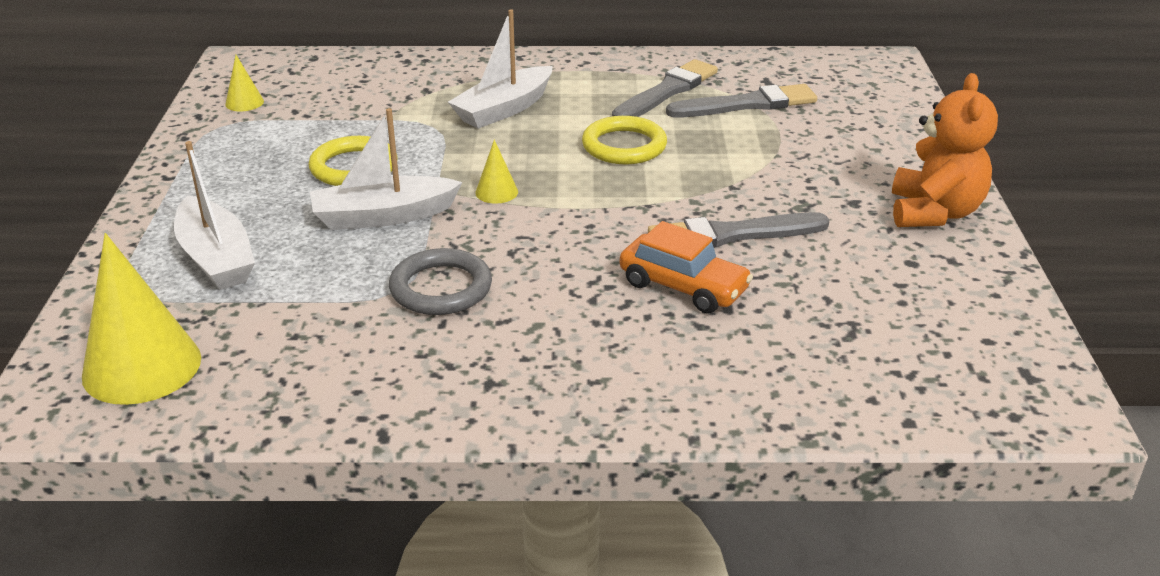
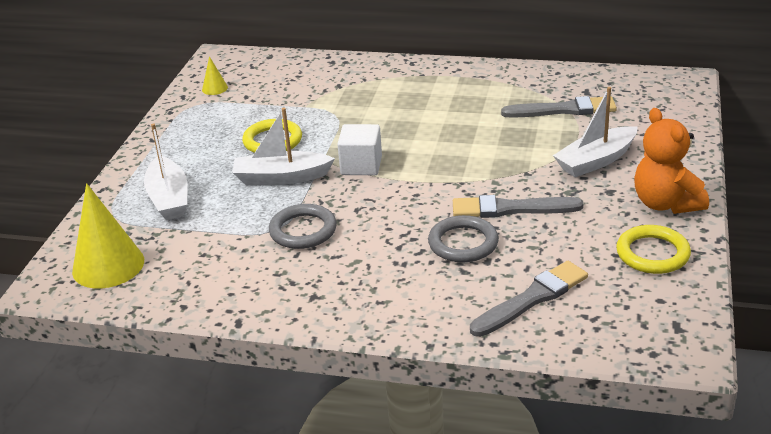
camera: 15 degrees right, 0 degrees up
(496, 192) = (361, 165): yellow cone -> white cube
(504, 109) = (387, 104): white boat -> white boat (596, 161)
(624, 146) = (461, 137): yellow ring -> yellow ring (652, 253)
(667, 92) = (508, 96): grey brush -> grey brush (531, 299)
(683, 286) = (463, 243): orange car -> grey ring
(934, 213) = (665, 203): orange teddy bear -> orange teddy bear turned 135 degrees clockwise

